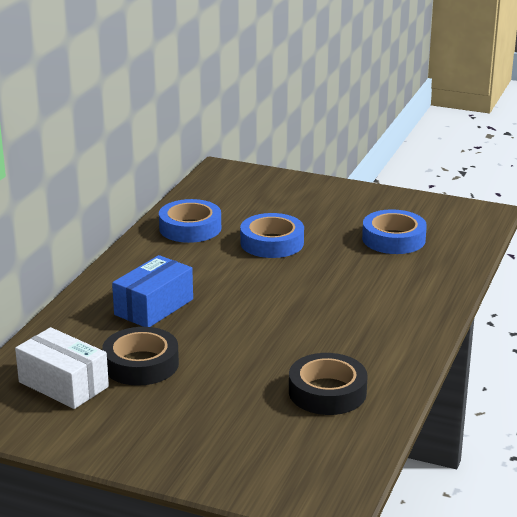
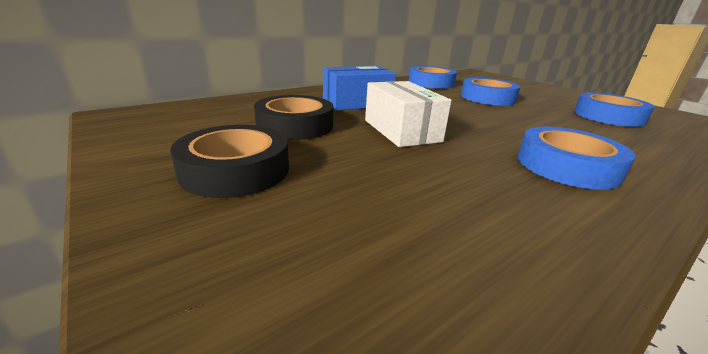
camera: 30 degrees right, 0 degrees up
(63, 384) = (216, 119): white box -> white box (401, 130)
(327, 392) = (469, 208): black tape -> black tape (235, 170)
(371, 330) = (566, 166): none -> blue tape

